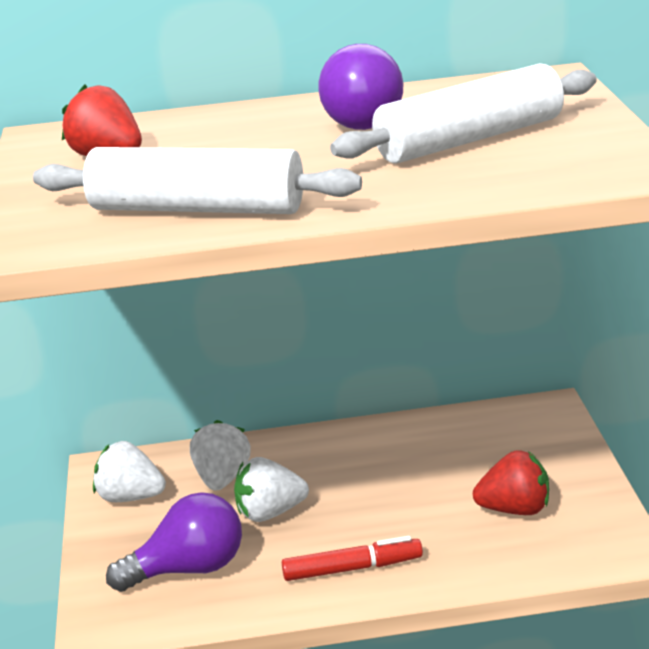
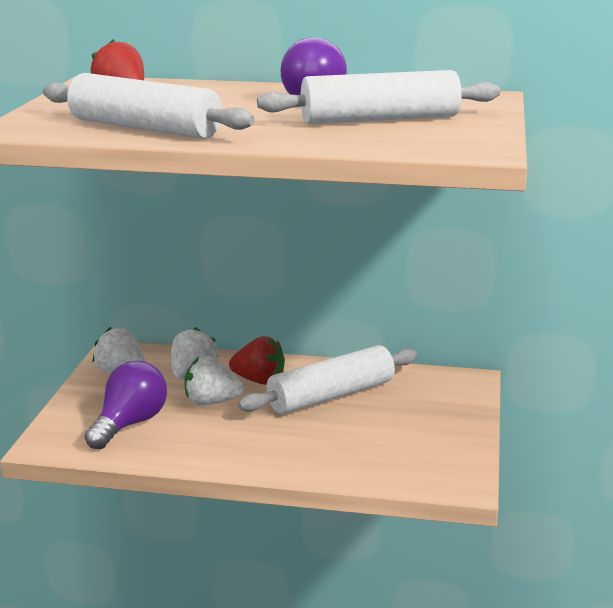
camera: 15 degrees right, 5 degrees down
(188, 569) = (129, 424): purple light bulb -> purple light bulb turned 60 degrees counterclockwise
(352, 568) = (245, 449): red marker -> none
(406, 468) = (331, 395): none -> white rolling pin
(514, 509) = (394, 438): red strawberry -> red strawberry (259, 381)

